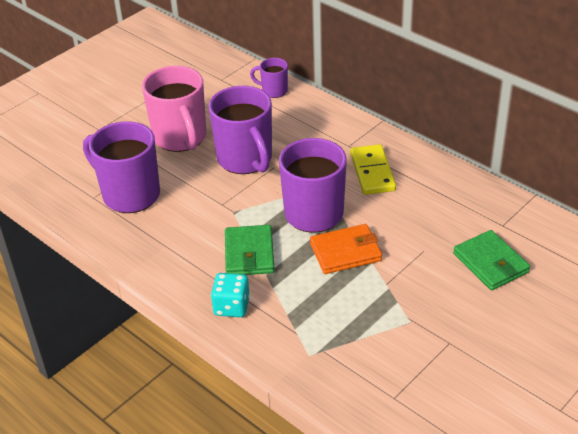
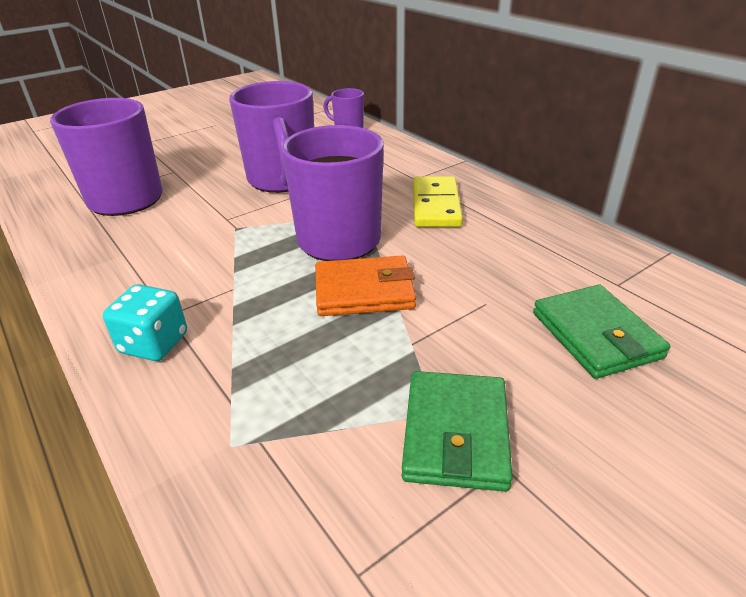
camera: 10 degrees right, 5 degrees down
(180, 138) = (222, 156): pink mug -> none
(249, 253) = (226, 276): green wallet -> green wallet (455, 433)

